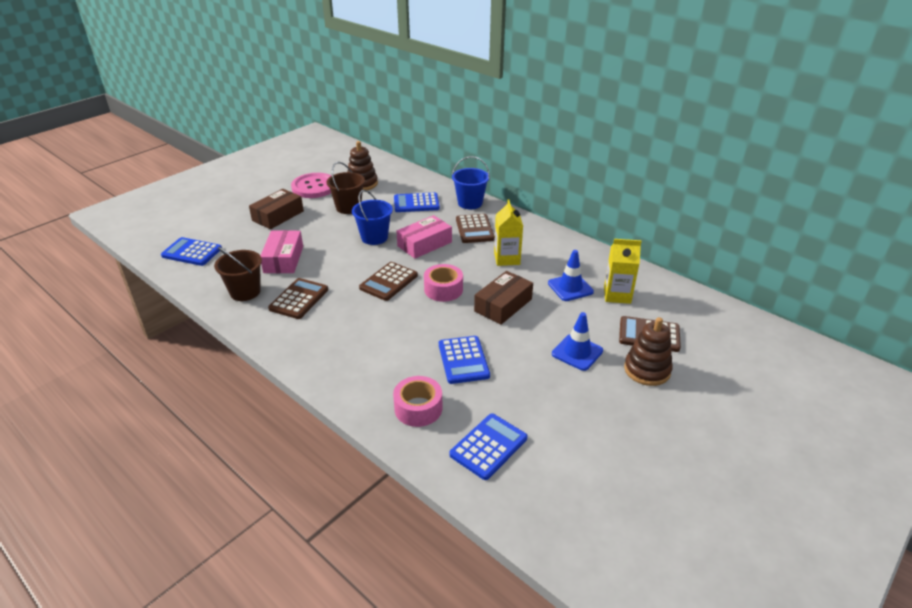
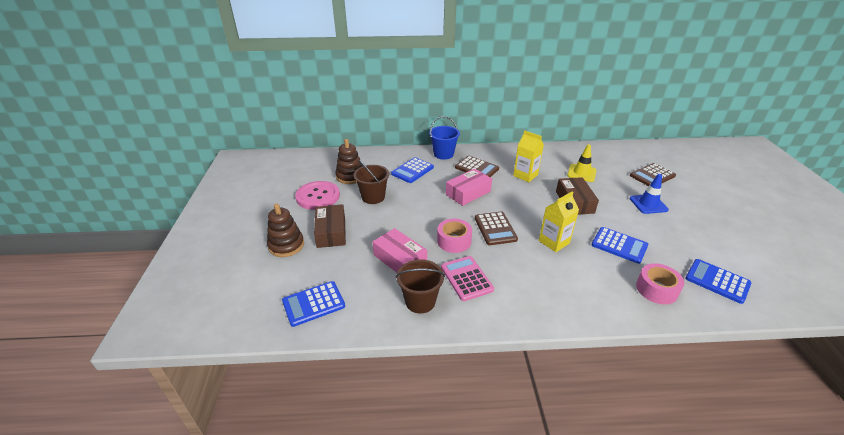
camera: 45 degrees left, 0 degrees up
(299, 299) = (466, 278): brown calculator -> pink calculator
(374, 237) = (430, 207): blue bucket -> none
(424, 244) = (468, 193): pink box -> pink box turned 45 degrees clockwise
(443, 289) = (531, 213): pink tape -> pink tape (454, 241)
(488, 446) = (717, 281): blue calculator -> blue calculator turned 45 degrees counterclockwise
(570, 287) = (581, 173): blue traffic cone -> yellow traffic cone
(617, 295) = (605, 164): yellow carton -> yellow carton (554, 242)
(647, 370) = (683, 193): brown stacking toy -> brown stacking toy (286, 245)

